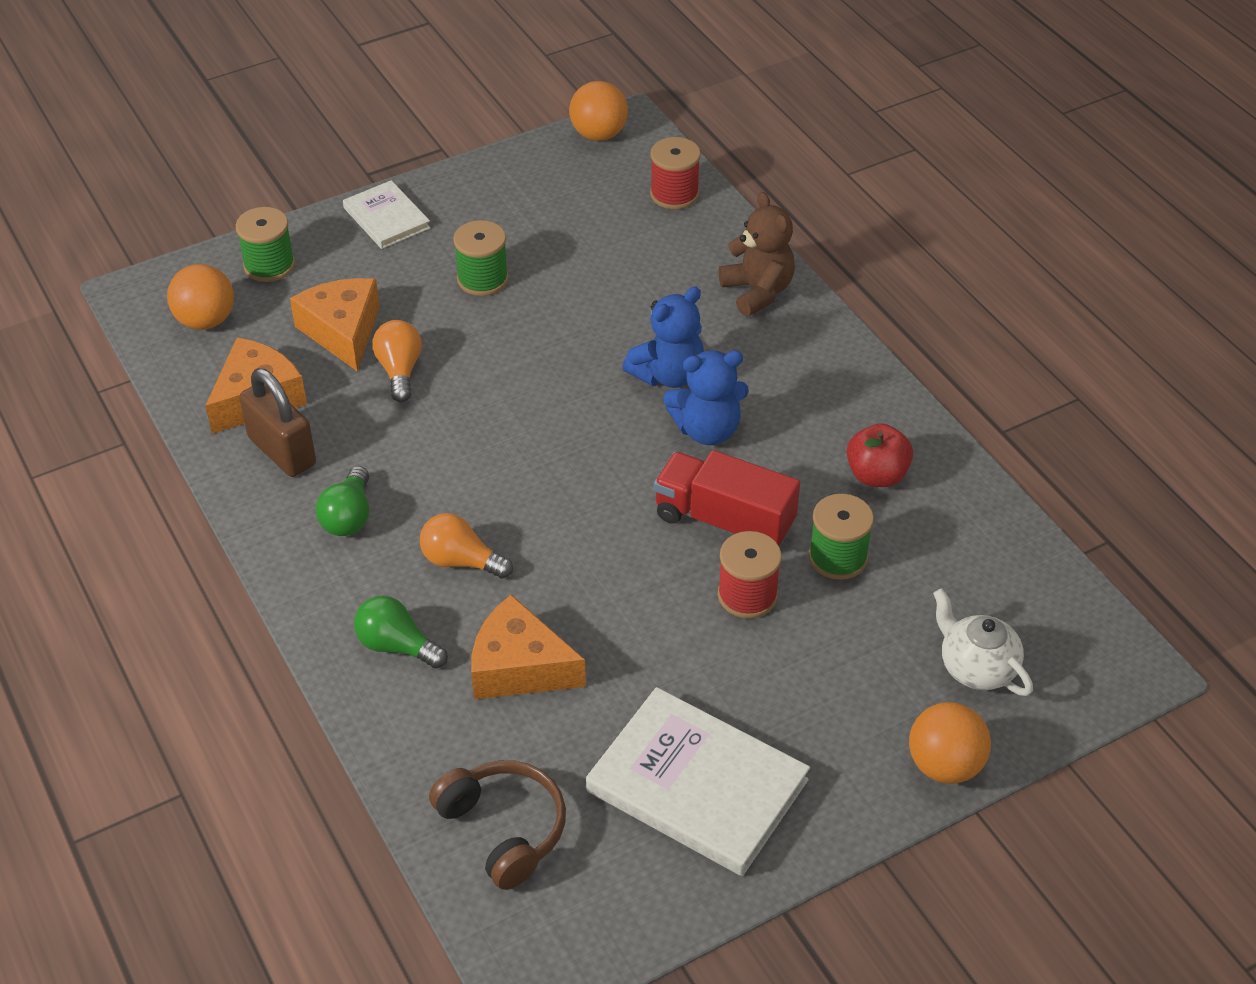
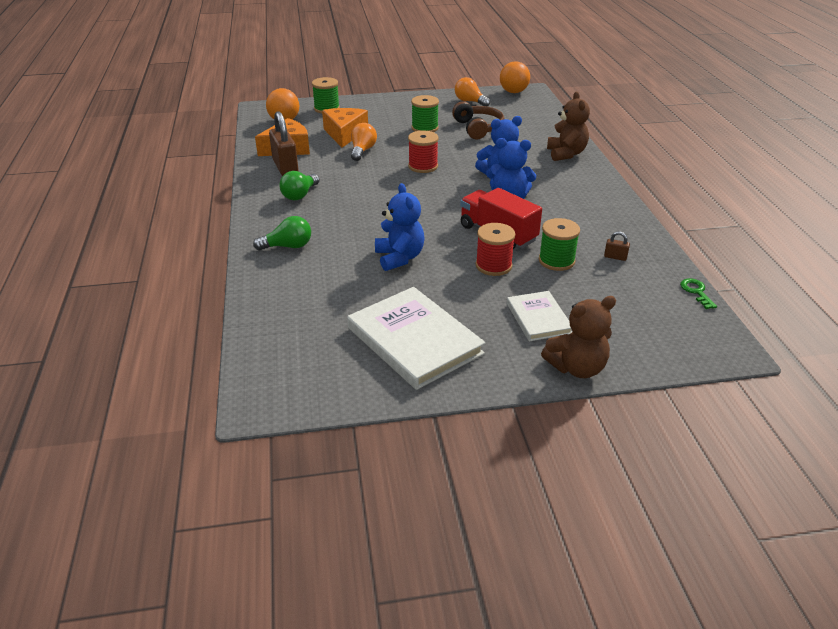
camera: 20 degrees right, 10 degrees down
(387, 218) = (392, 102): white book -> white book (538, 318)
(397, 646) = (288, 246): green light bulb -> green light bulb turned 120 degrees clockwise
(461, 561) = (344, 221): orange light bulb -> orange light bulb (470, 101)
(504, 829) = (290, 333): brown headphones -> brown headphones (478, 128)
(519, 667) = (346, 268): orange cheese -> none
(593, 620) = (399, 258): none -> blue teddy bear
(674, 194) = (540, 115): red spool -> red spool (423, 166)
(876, 475) = (597, 232): red apple -> none
(921, 524) = (615, 257): none -> brown padlock
(944, 765) = (577, 368): orange ball -> brown teddy bear
(976, 667) = (620, 326): white teapot -> none
(1059, 566) = (696, 292): none -> green key

